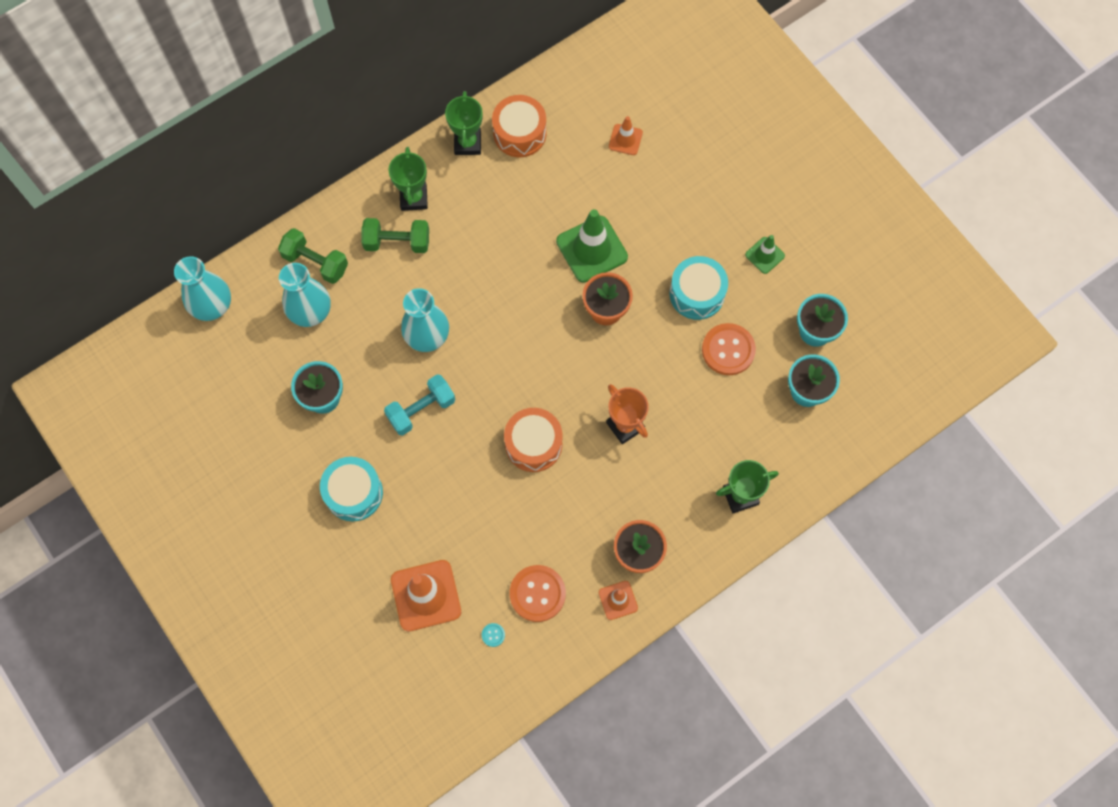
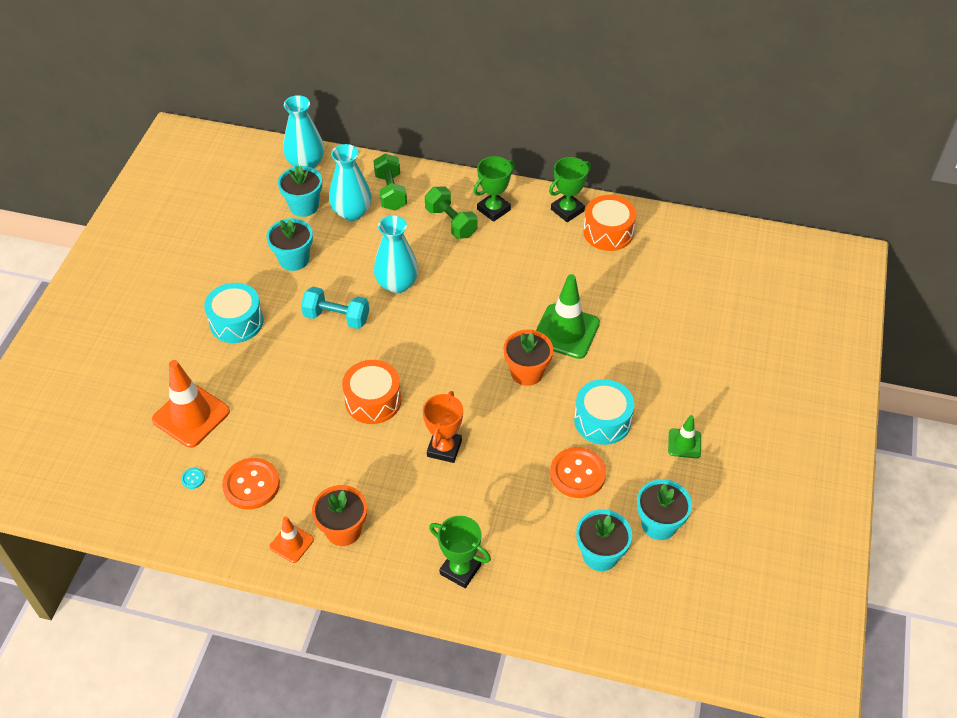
camera: 50 degrees right, 20 degrees down
(265, 345) = (304, 206): none -> turquoise flower pot
(625, 139) = (675, 293): orange traffic cone -> none

